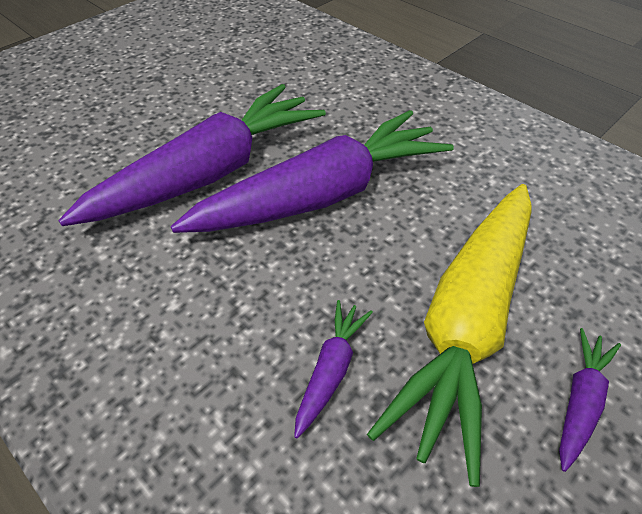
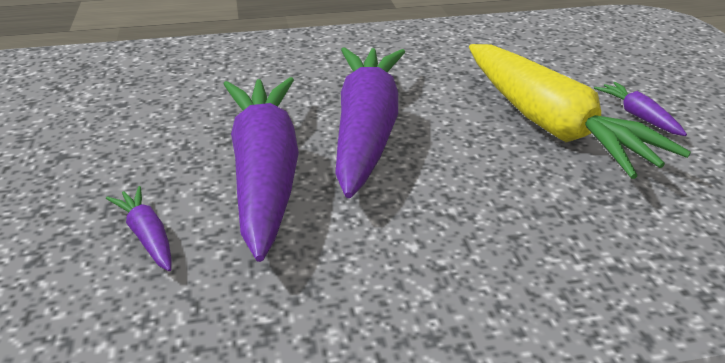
camera: 55 degrees left, 15 degrees down
(331, 370) = (547, 191): purple carrot -> purple carrot (147, 236)

